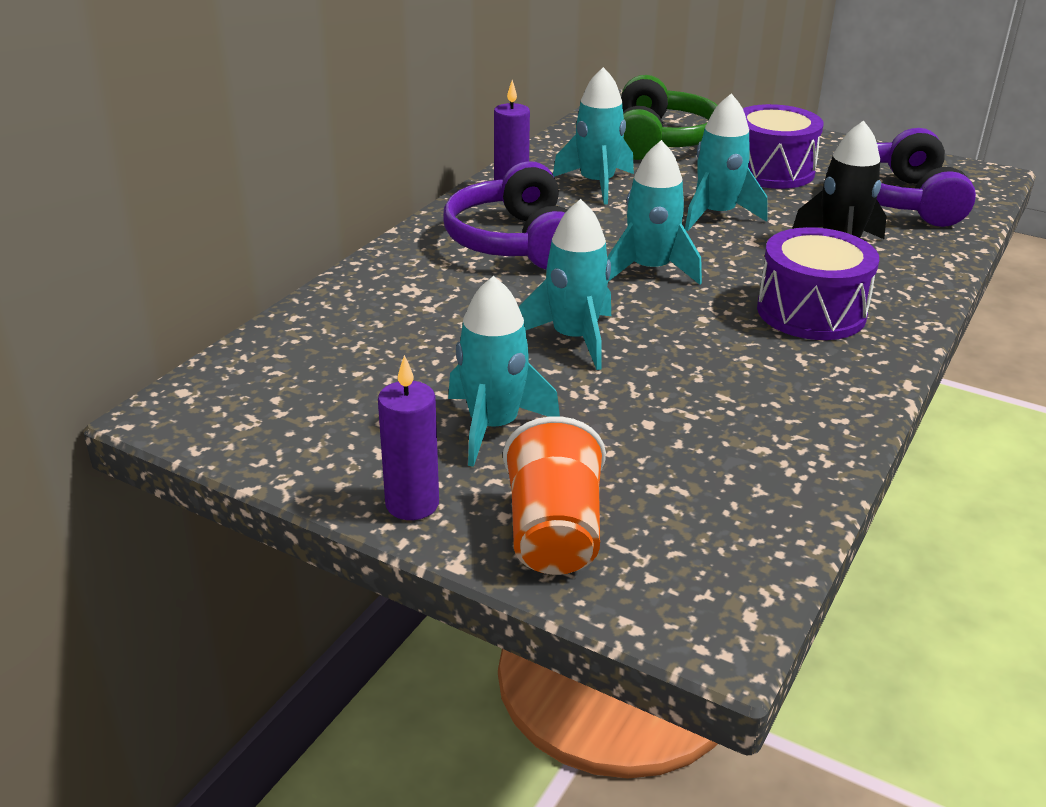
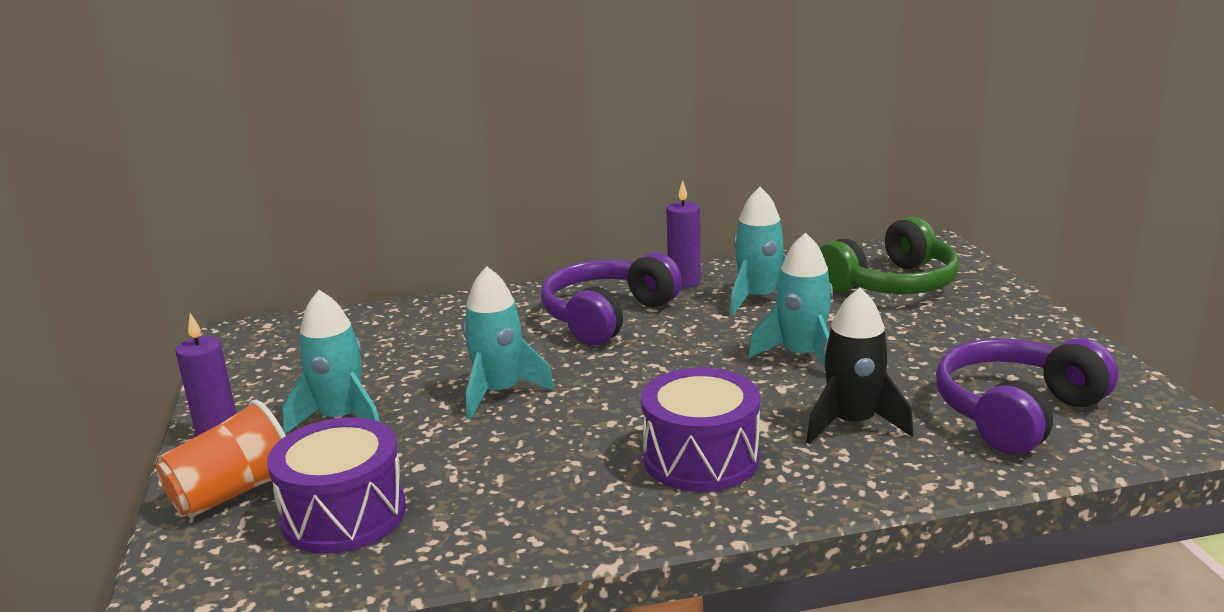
camera: 50 degrees right, 10 degrees down
(650, 270) = (653, 373): turquoise rocket -> none
(771, 171) = (938, 341): purple drum -> purple drum (344, 515)

